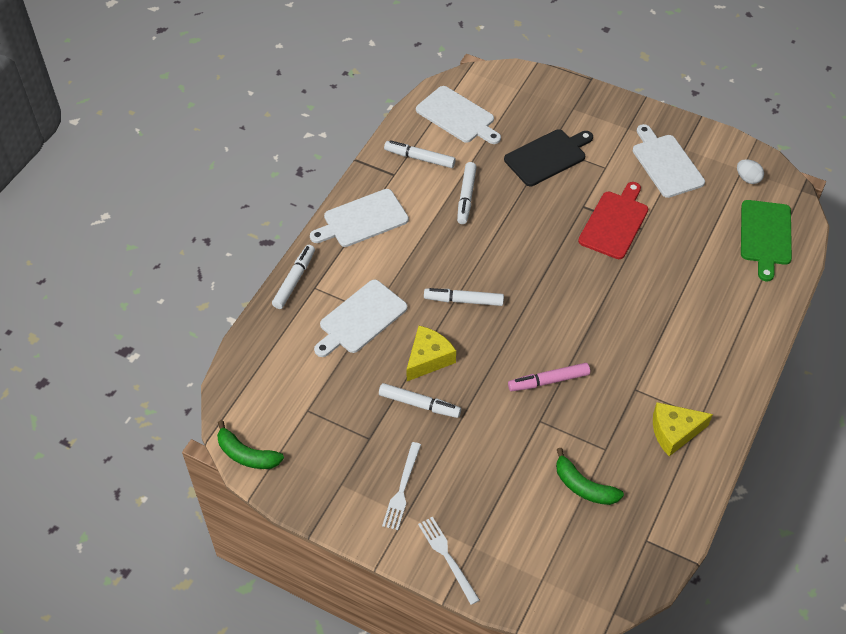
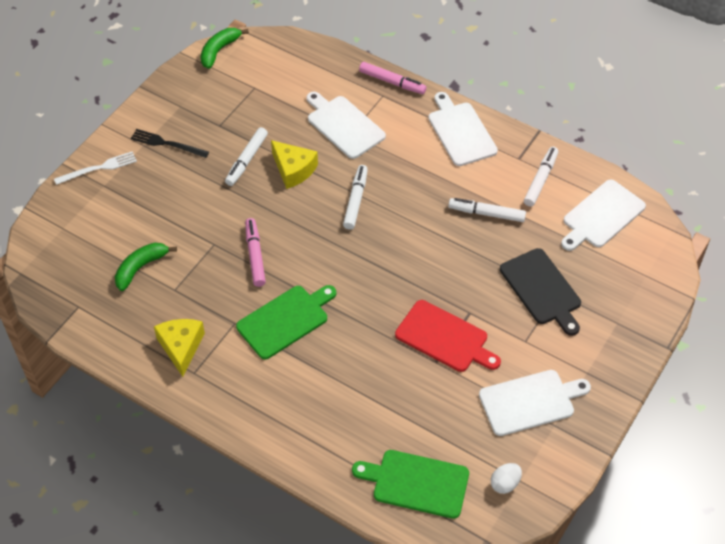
camera: 95 degrees right, 0 degrees up
(294, 280) = (392, 82): white marker -> pink marker
(402, 489) = (167, 144): white fork -> black fork
(622, 346) = (285, 320): none -> green cutting board

